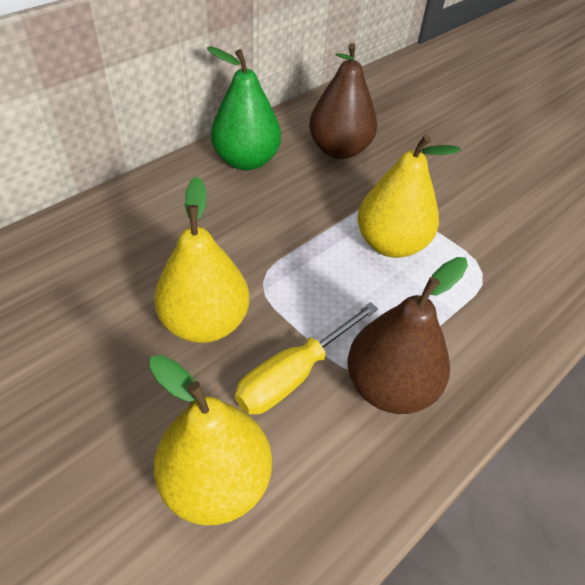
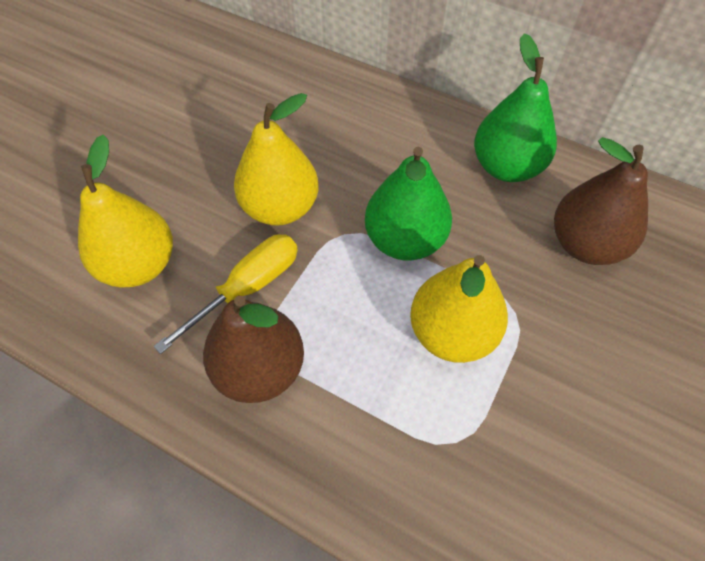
camera: 75 degrees right, 10 degrees up
(290, 243) = (405, 240): none -> green pear
(293, 375) = (248, 288): yellow screwdriver -> yellow screwdriver turned 105 degrees clockwise

